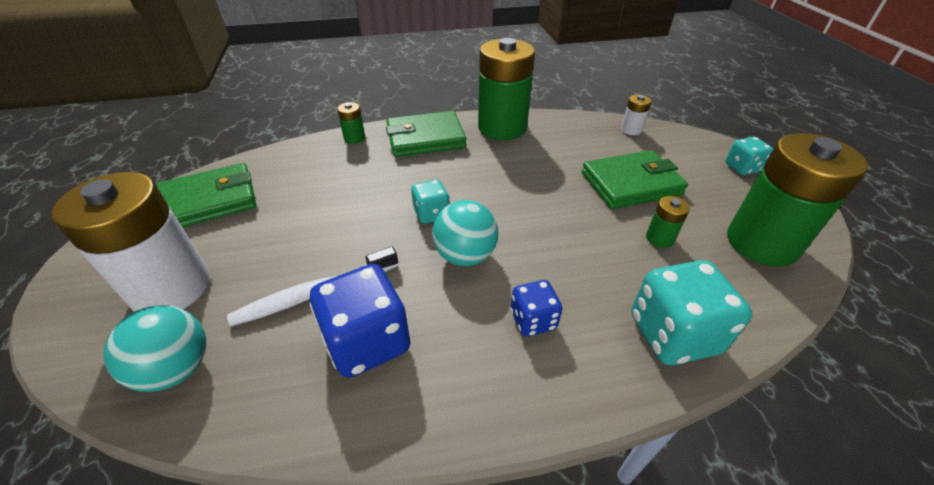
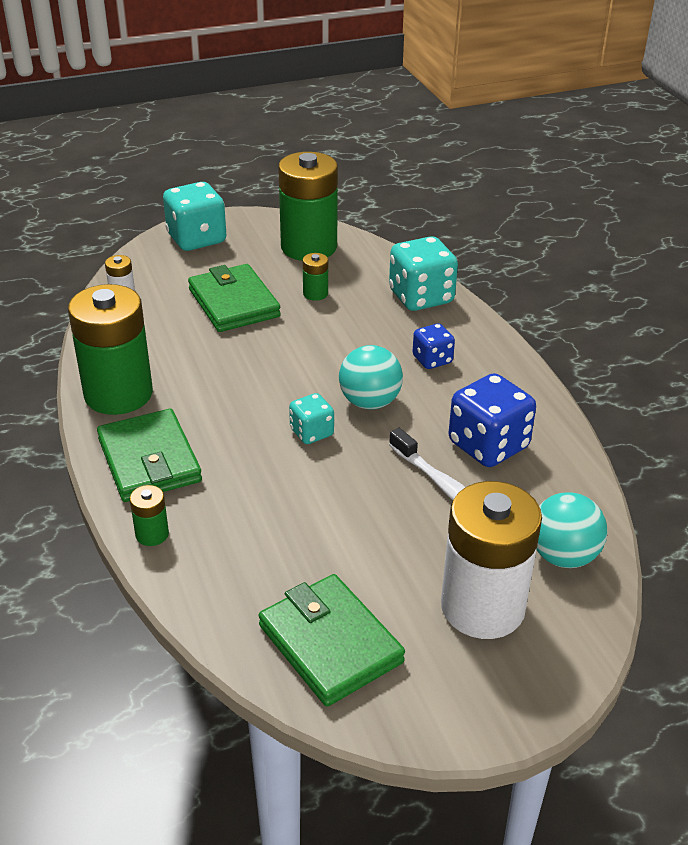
camera: 100 degrees left, 5 degrees down
(742, 168) = (196, 239): turquoise dice -> turquoise dice, size x1.78

